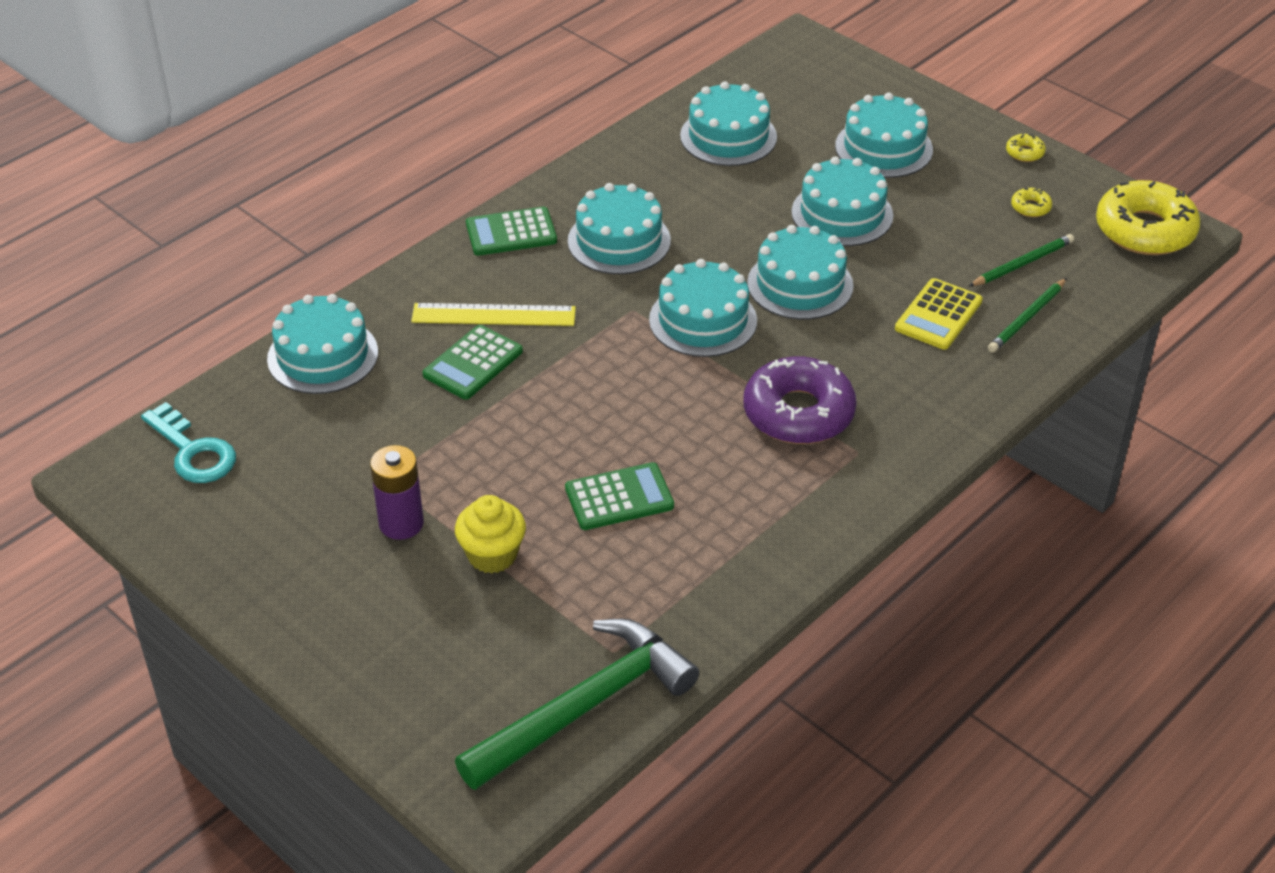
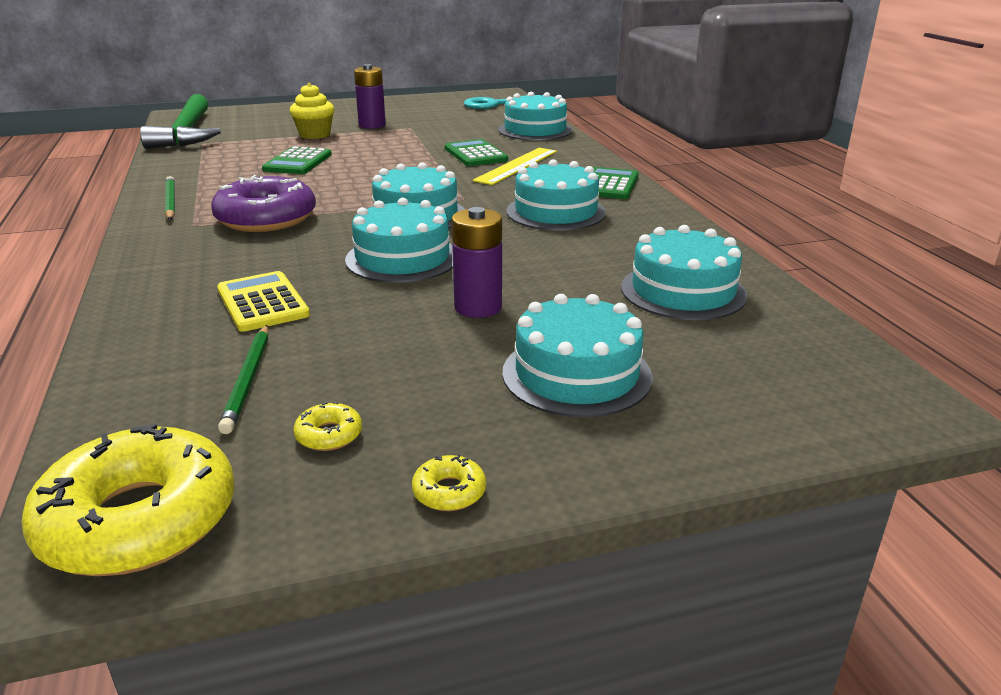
camera: 120 degrees right, 15 degrees down
(842, 214) = (478, 307): turquoise cake -> purple battery
(1027, 318) = (175, 345): green pencil -> green pencil (170, 201)

